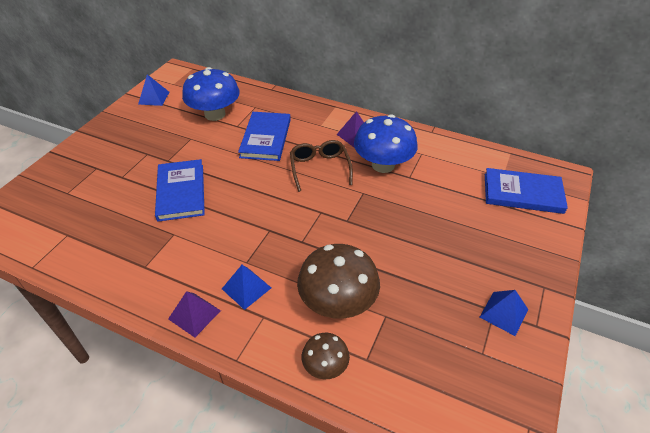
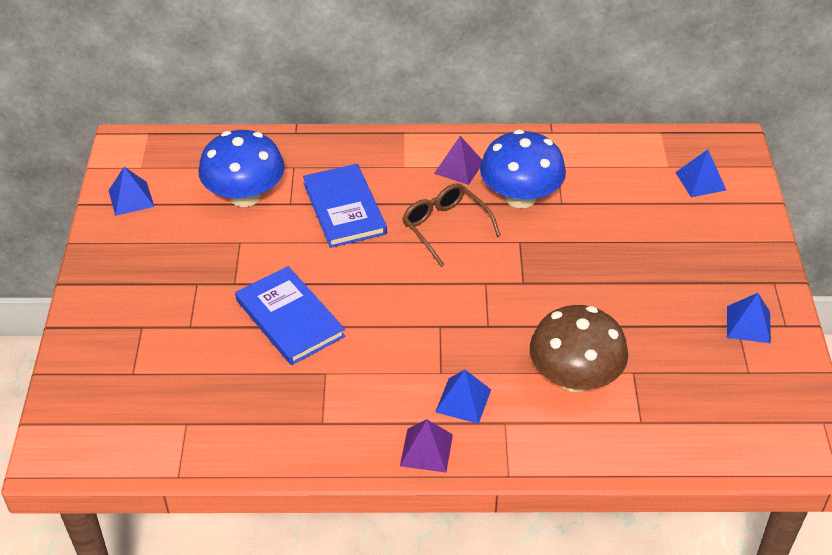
camera: 25 degrees left, 0 degrees up
(325, 366) = (604, 444): brown mushroom -> none
(522, 193) = (700, 181): blue book -> blue pyramid

